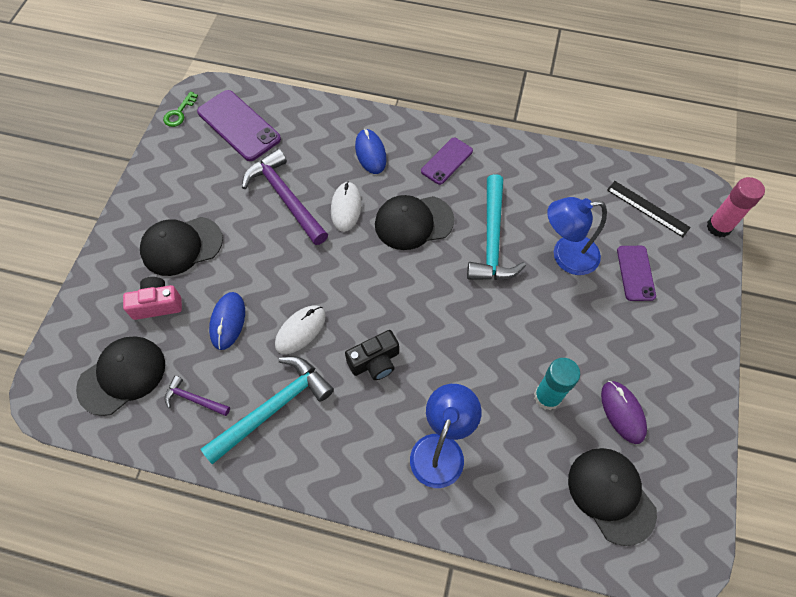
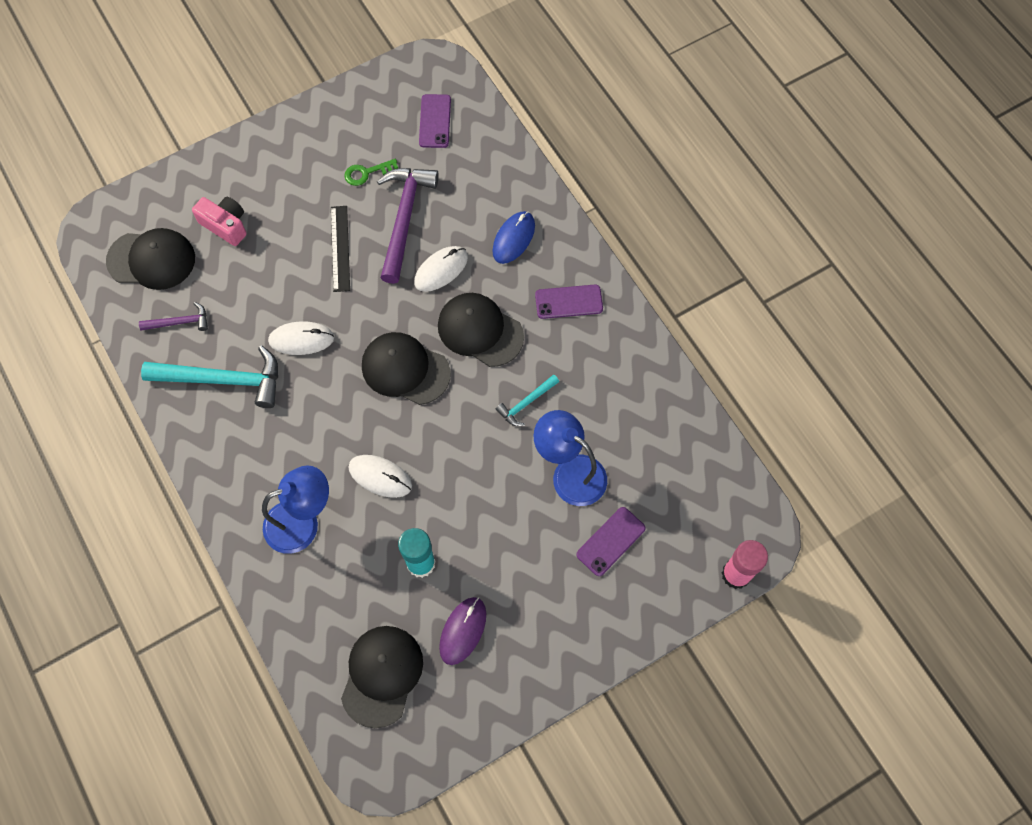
camera: 45 degrees right, 5 degrees up
(179, 113) = (400, 69): green key -> green key (366, 173)
(181, 246) = (287, 192): black cap -> black cap (405, 369)
(194, 399) = (180, 322): purple hammer -> purple hammer turned 105 degrees clockwise
(228, 321) = (259, 284): blue mouse -> none
(238, 126) = (435, 121): purple phone -> purple phone, size x0.61
(375, 361) = (327, 414): black camera -> none
(457, 368) = (380, 477): none -> white mouse
(492, 239) = (526, 403): turquoise hammer -> turquoise hammer, size x0.50
(647, 208) = (692, 500): black ruler -> black ruler (340, 248)

